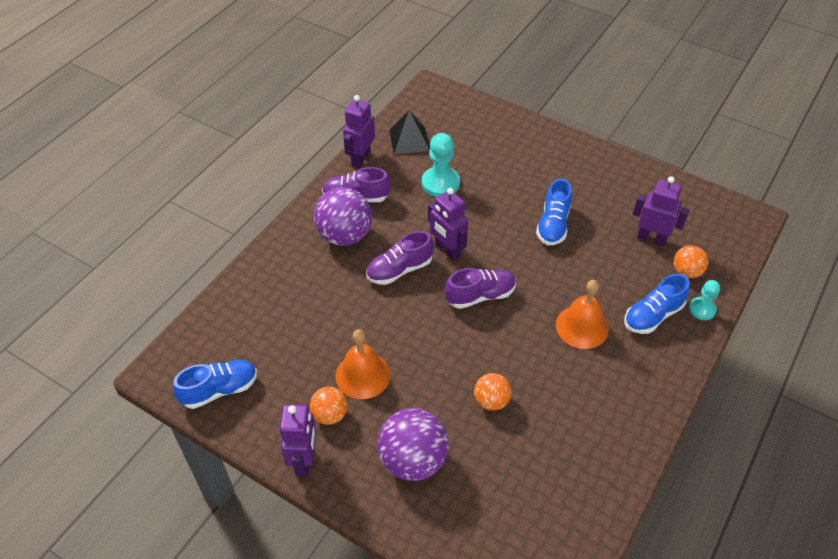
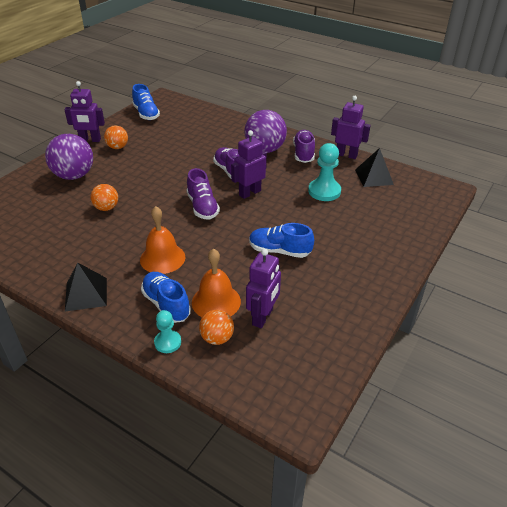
camera: 90 degrees right, 10 degrees down
(362, 375) = (143, 158): orange bell -> orange bell (216, 301)
(654, 392) = (86, 294): none -> black pyramid

